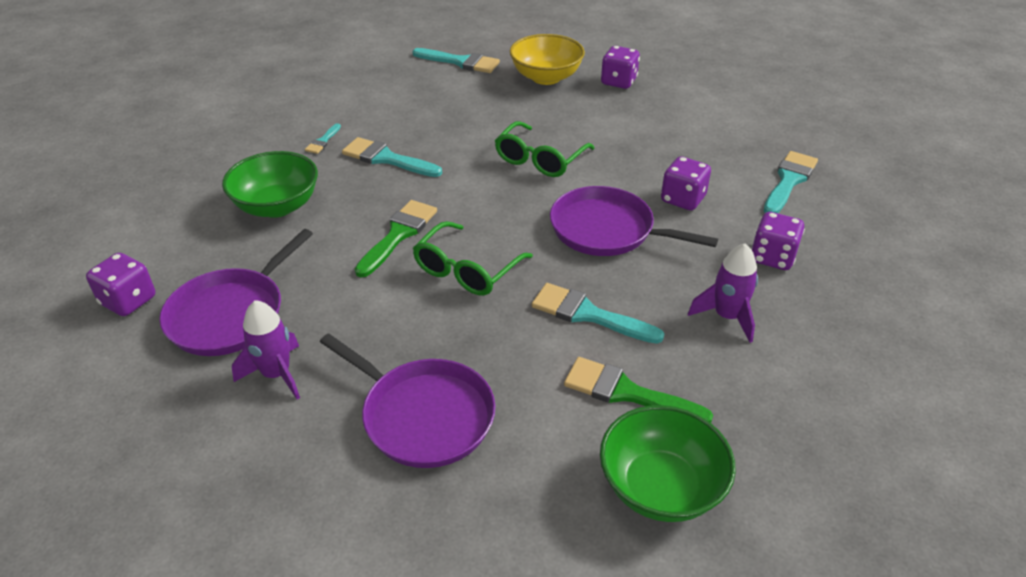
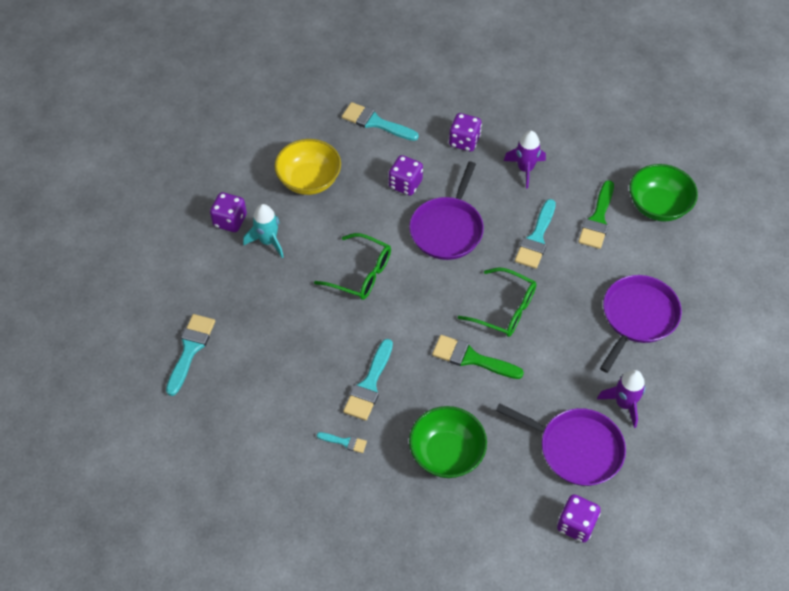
camera: 95 degrees left, 15 degrees up
(546, 77) = (222, 276): yellow bowl -> yellow bowl (309, 180)
(590, 103) = (268, 241): none -> turquoise rocket

